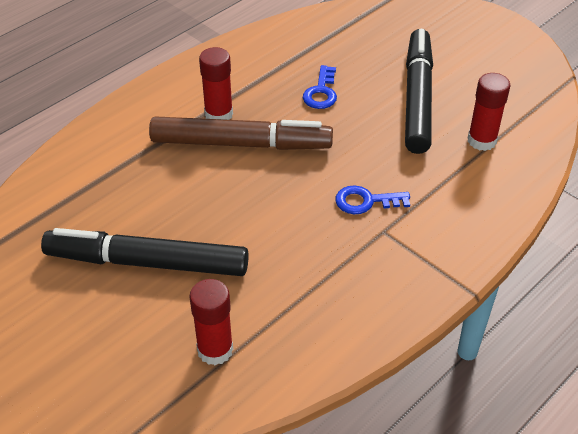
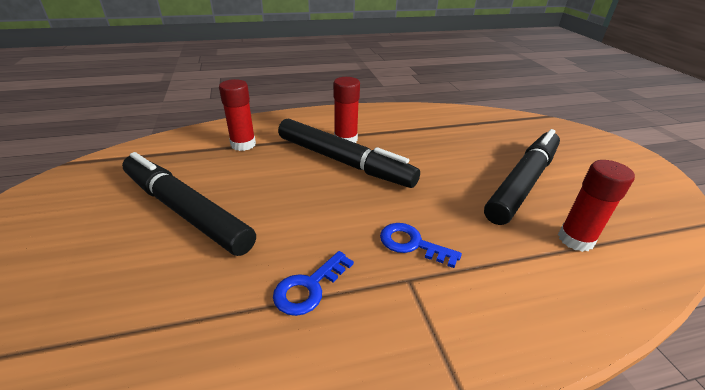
camera: 30 degrees right, 10 degrees down
(215, 350) = (140, 314): red glue stick -> red glue stick (243, 144)
(241, 144) = (343, 162): brown marker -> black marker
(321, 92) = (437, 152): blue key -> blue key (309, 287)

